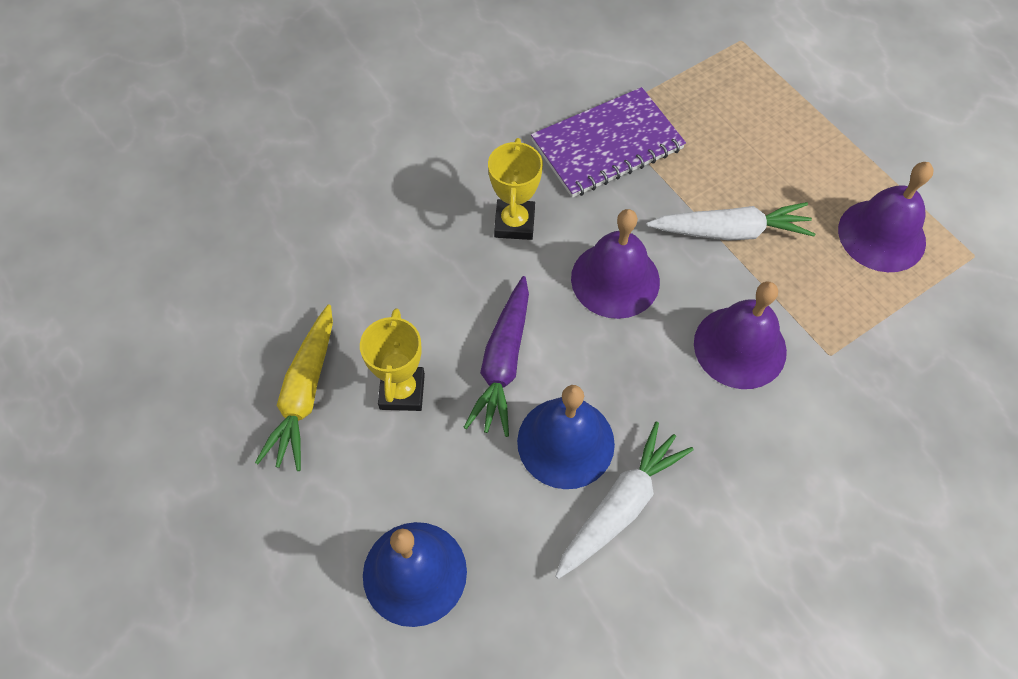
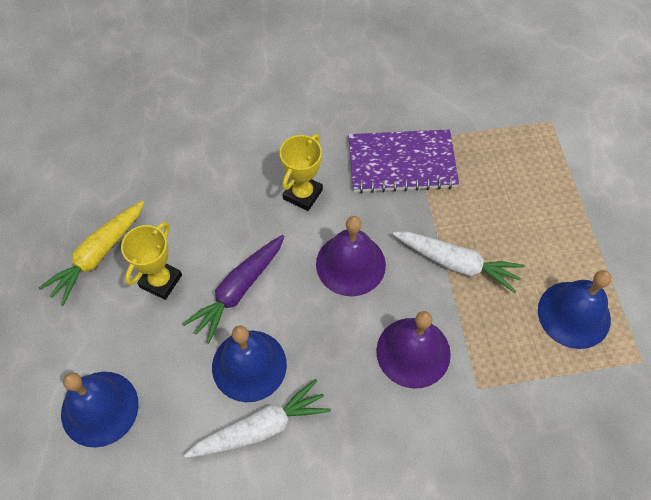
camera: 25 degrees right, 0 degrees up
(881, 235) = (574, 314): purple bell -> blue bell

